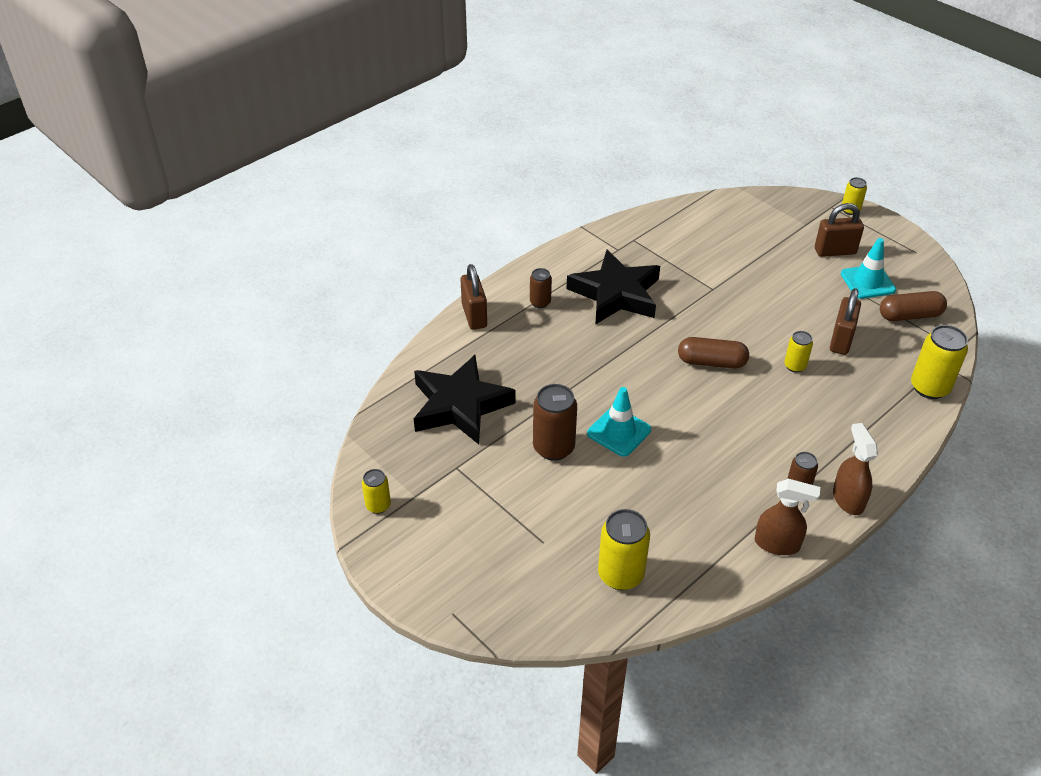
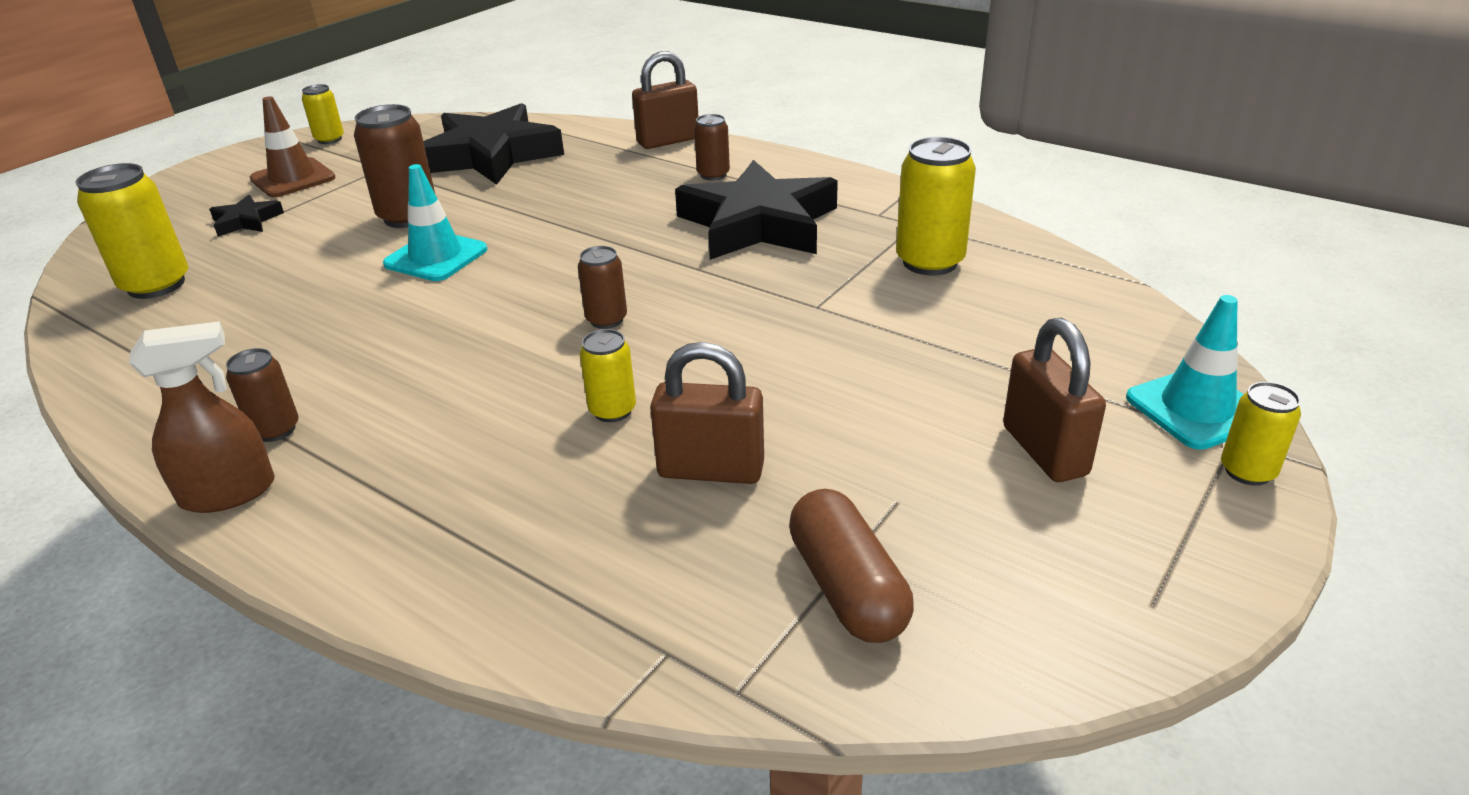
camera: 80 degrees right, 10 degrees down
(456, 520) = (293, 178): none -> brown traffic cone
(529, 539) = (246, 221): none -> black star
(711, 362) = (606, 320): brown capsule -> brown can
(777, 544) = (152, 413): brown spray bottle -> none
(867, 282) = (951, 508): turquoise traffic cone -> turquoise traffic cone (1196, 409)
(929, 387) = (566, 625): yellow can -> yellow can (930, 262)

